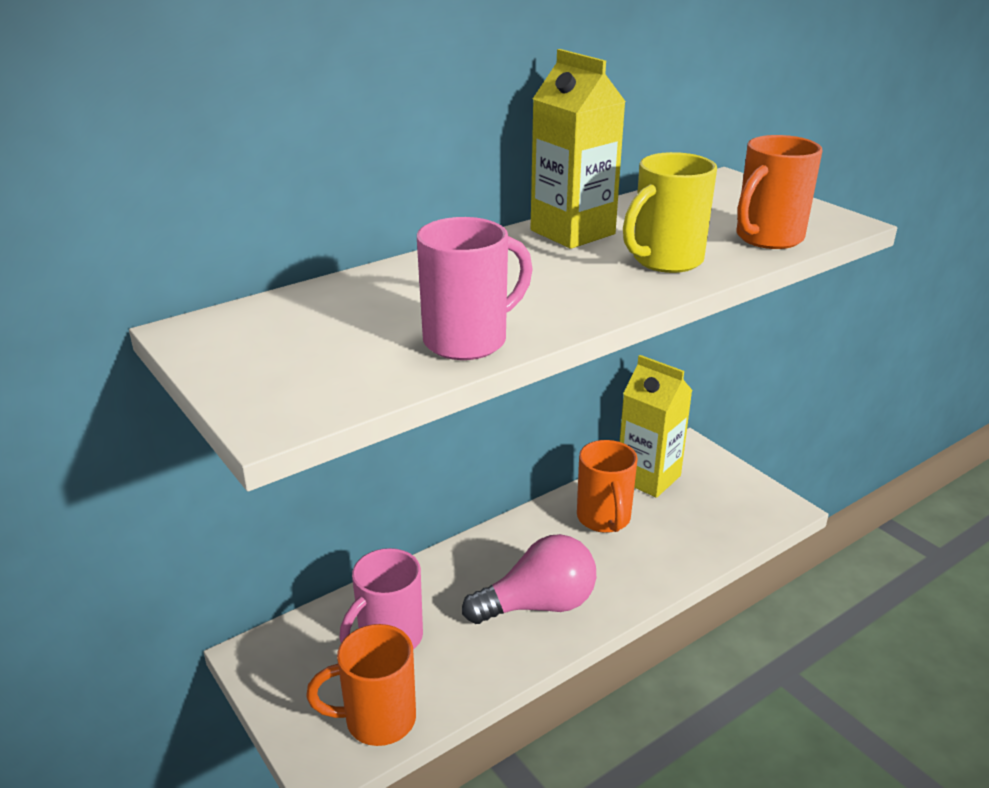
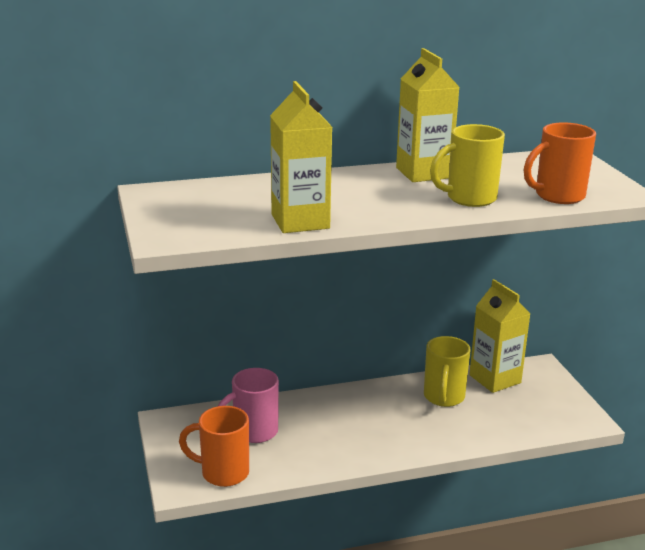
camera: 20 degrees right, 5 degrees down
(468, 341) = (300, 221): pink mug -> yellow carton
(538, 605) = (364, 437): pink light bulb -> none
(604, 519) = (443, 397): orange mug -> yellow mug

